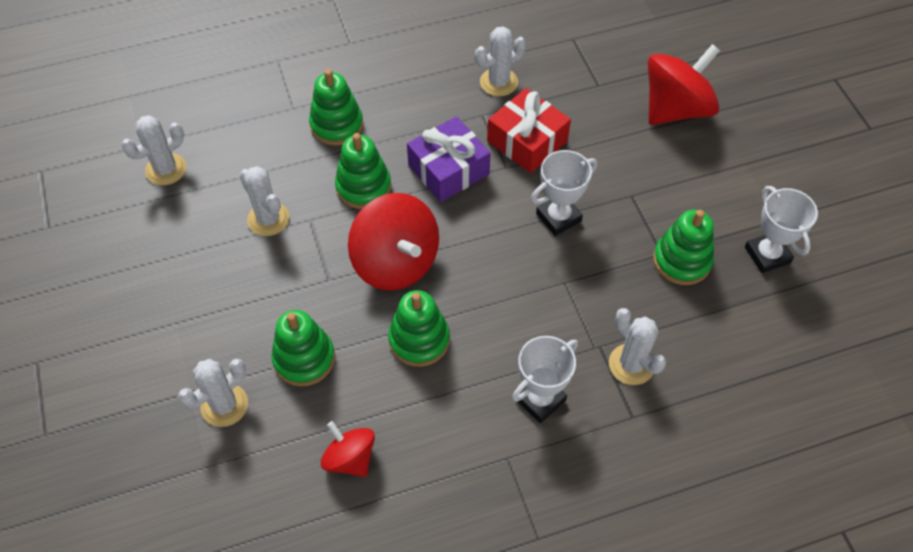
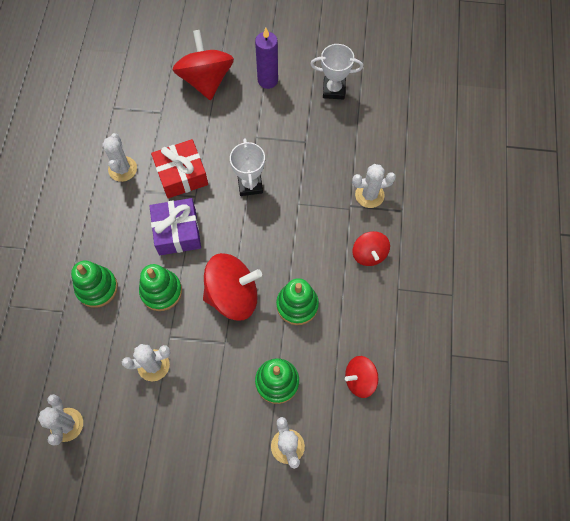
camera: 65 degrees left, 10 degrees up
(540, 399) = (369, 254): white trophy -> red spinning top
(681, 261) = (315, 134): green stacking toy -> none
(724, 173) = (267, 80): none -> purple candle

